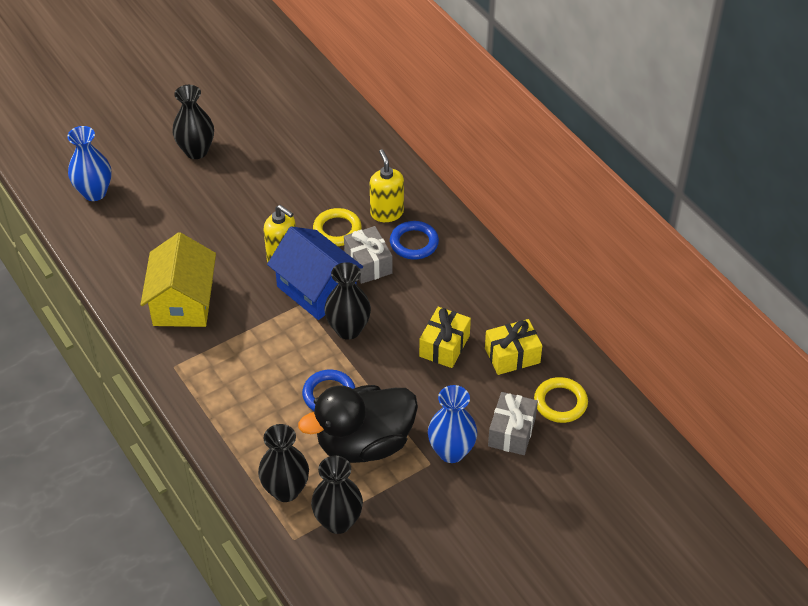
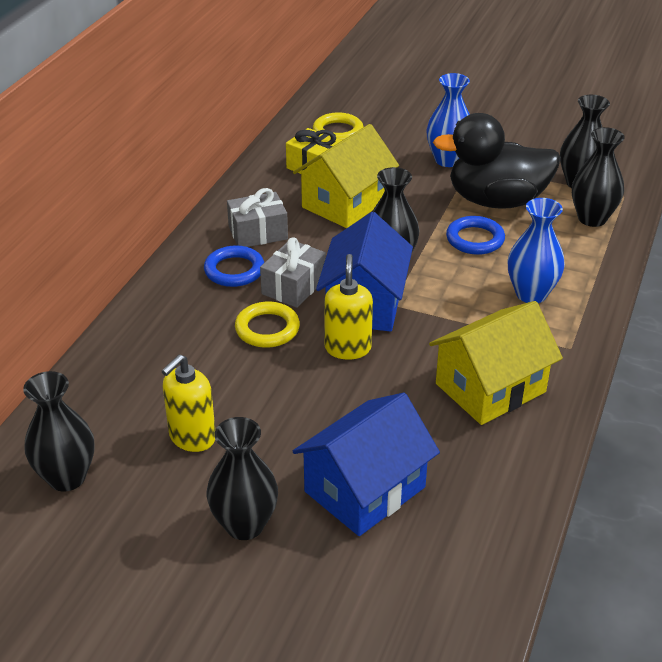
camera: 125 degrees left, 10 degrees down
(94, 192) = (421, 586): blue vase -> blue vase (531, 294)
(170, 205) = (365, 489): none -> blue house
(294, 103) = (67, 477): none -> black vase
(364, 443) = (496, 201): black duck -> black duck turned 150 degrees clockwise
(387, 213) = (207, 306): yellow soap dispenser -> yellow soap dispenser (192, 437)
(444, 346) = (345, 203): yellow gift -> yellow house
(512, 432) = (393, 142): grey gift -> grey gift (258, 233)

